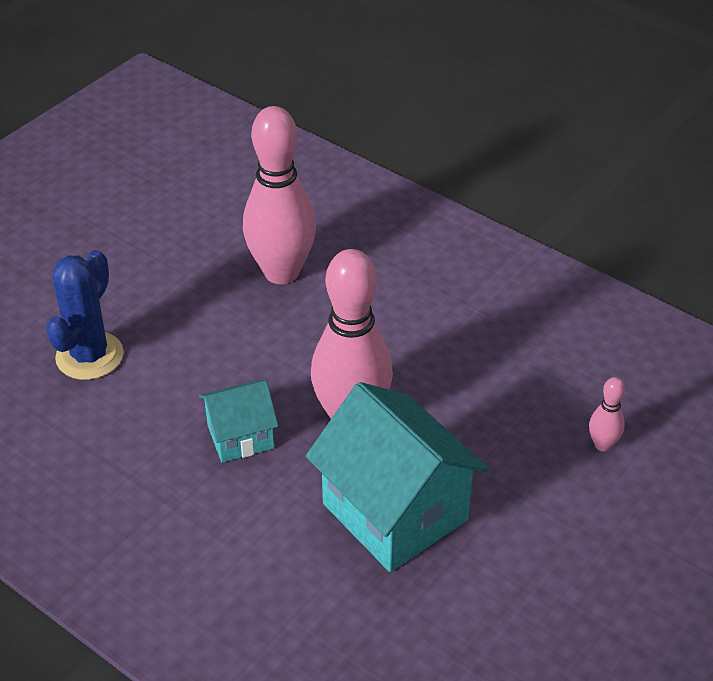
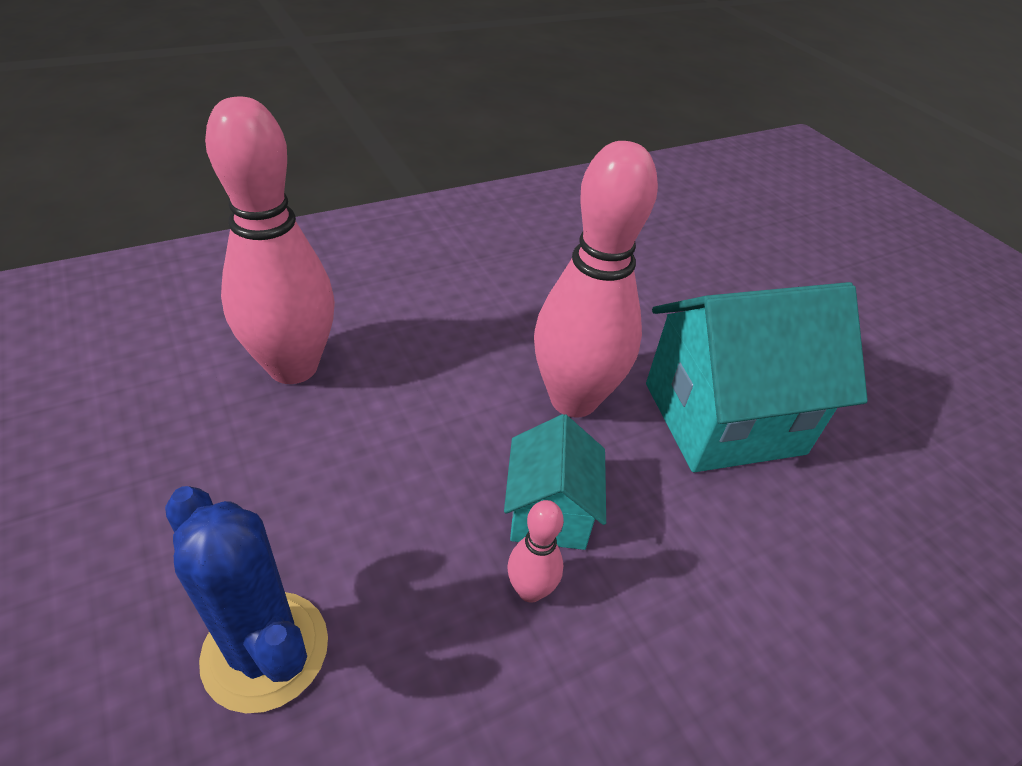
camera: 70 degrees left, 0 degrees up
(602, 445) = (687, 260): pink bowling pin -> pink bowling pin (530, 590)

